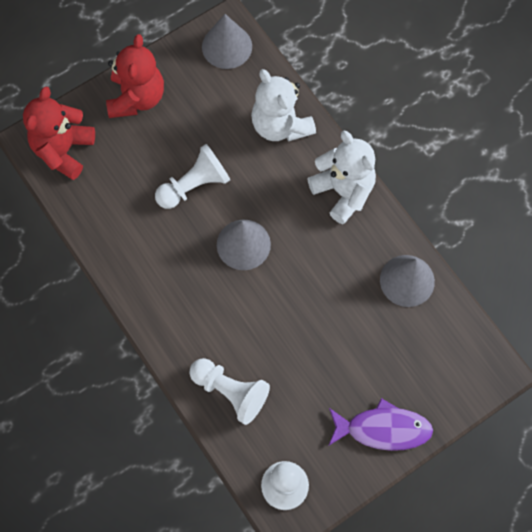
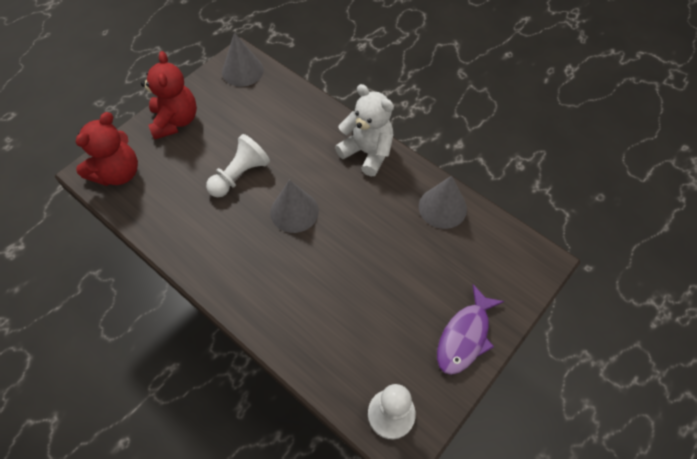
camera: 15 degrees left, 10 degrees down
(63, 150) = (118, 173): red teddy bear -> red teddy bear turned 150 degrees counterclockwise
(230, 392) = (315, 339): white pawn -> none
(280, 125) = (301, 116): white teddy bear -> none
(383, 429) = (465, 336): purple fish -> purple fish turned 135 degrees clockwise

